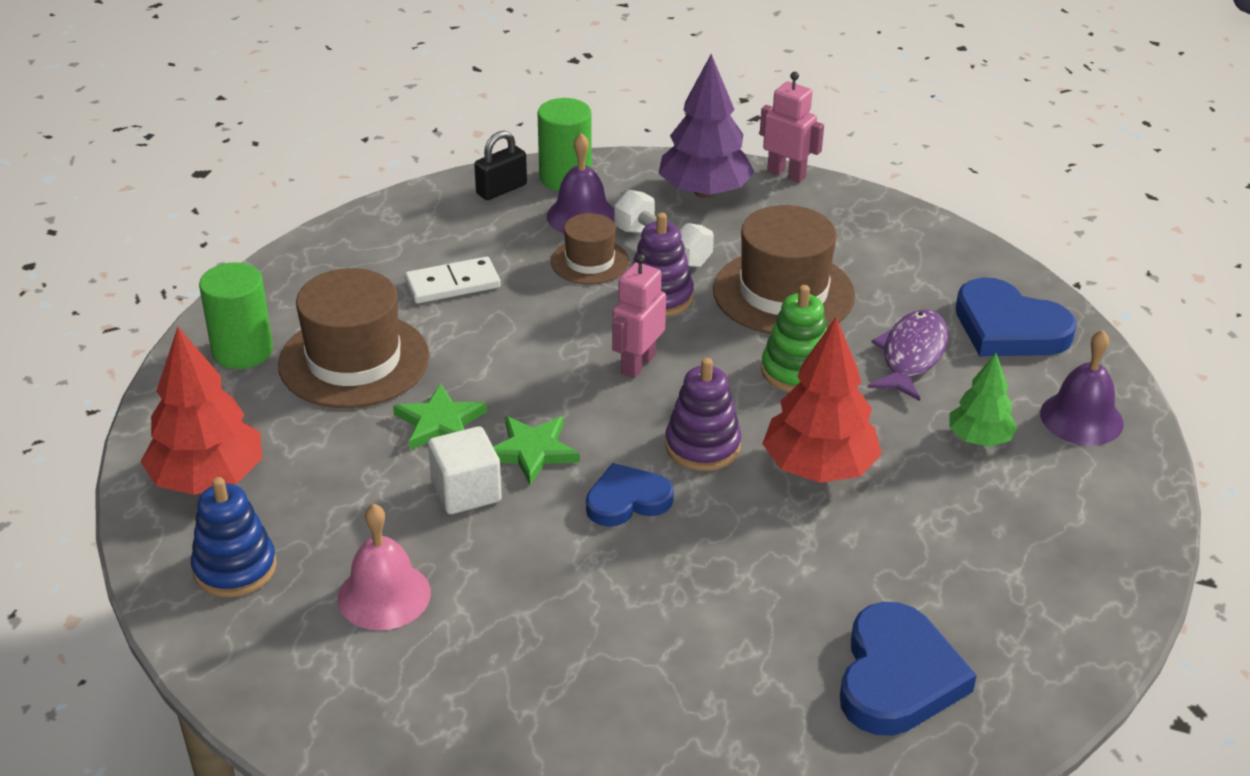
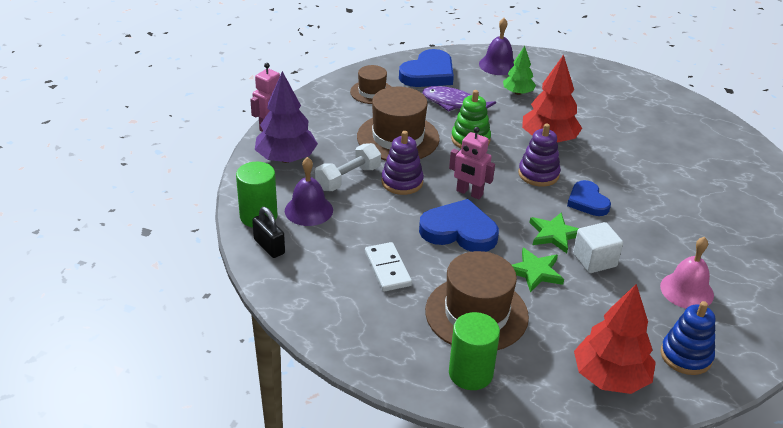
camera: 90 degrees left, 0 degrees up
(590, 261) = (363, 208): brown hat -> brown hat (372, 92)
(897, 677) = (681, 132): blue heart -> blue heart (459, 231)

